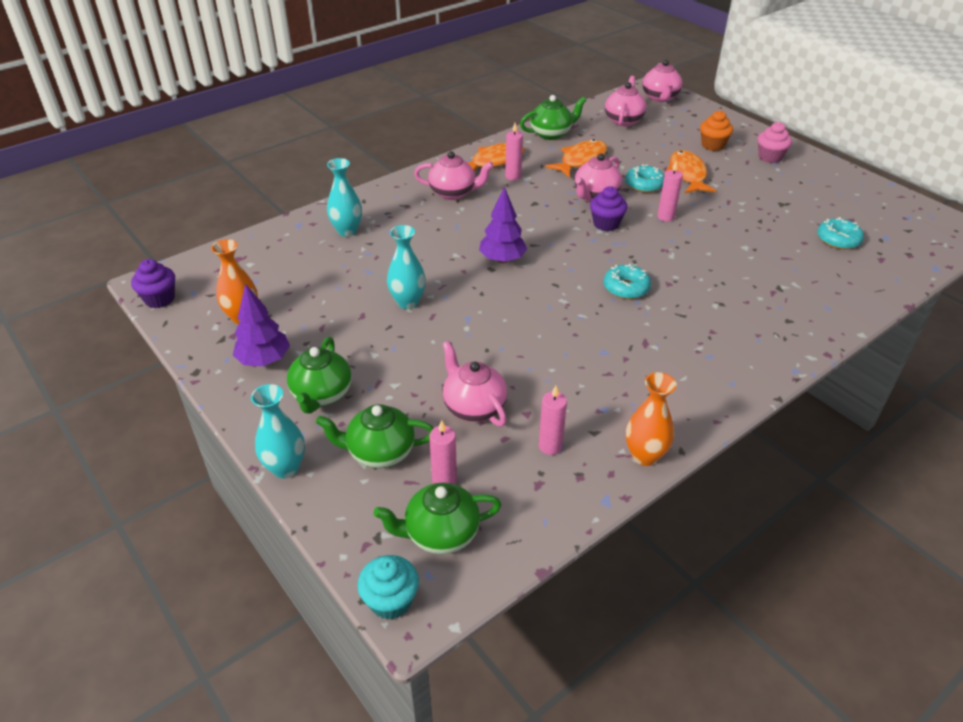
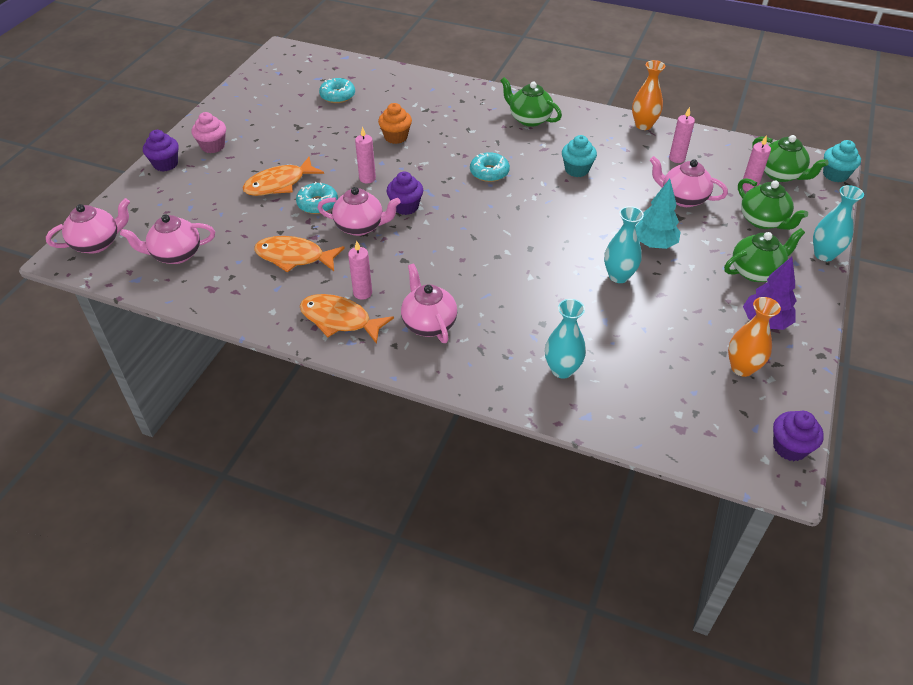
camera: 120 degrees left, 5 degrees up
(425, 345) = (654, 244): none -> turquoise tree
(473, 407) = (683, 198): pink teapot -> pink teapot turned 90 degrees clockwise
(502, 259) = (511, 246): purple tree -> none
(551, 134) = (243, 299): green teapot -> green teapot (529, 119)
(588, 350) = (577, 170): none -> turquoise cupcake
(712, 145) = (206, 182): orange cupcake -> orange cupcake (396, 137)
(752, 134) = (165, 164): none -> purple cupcake

